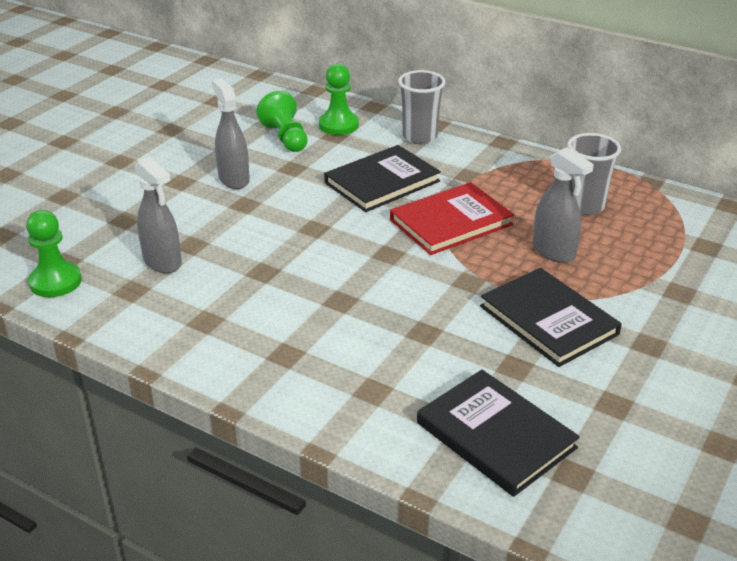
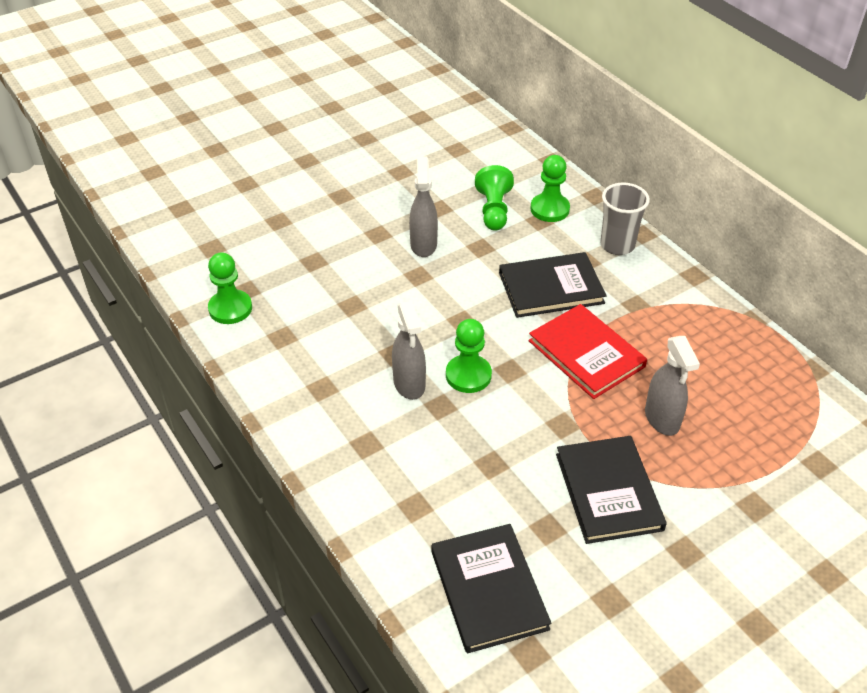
camera: 25 degrees right, 10 degrees up
(162, 262) = (320, 316): grey spray bottle -> grey spray bottle (409, 384)
(351, 269) = (468, 375): none -> green pawn
(450, 222) = (586, 353): red book -> red book turned 60 degrees clockwise
(585, 206) = (727, 376): grey cup -> none

